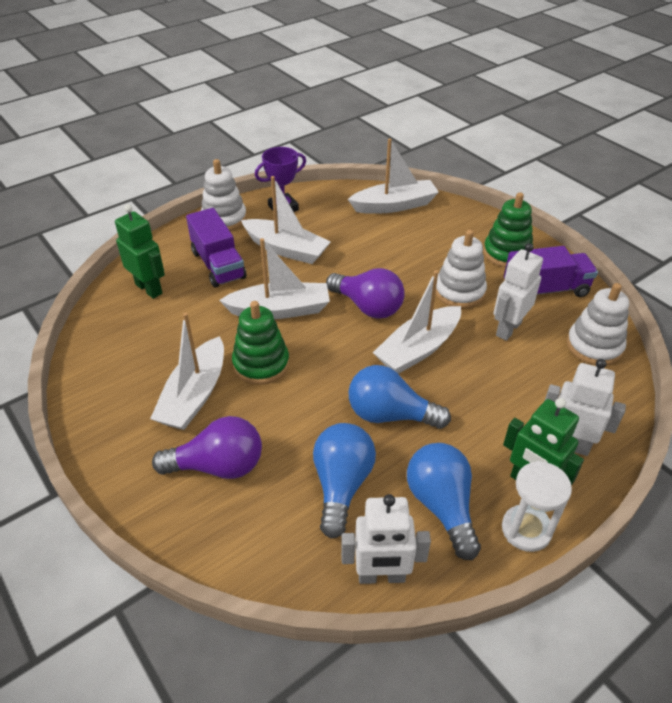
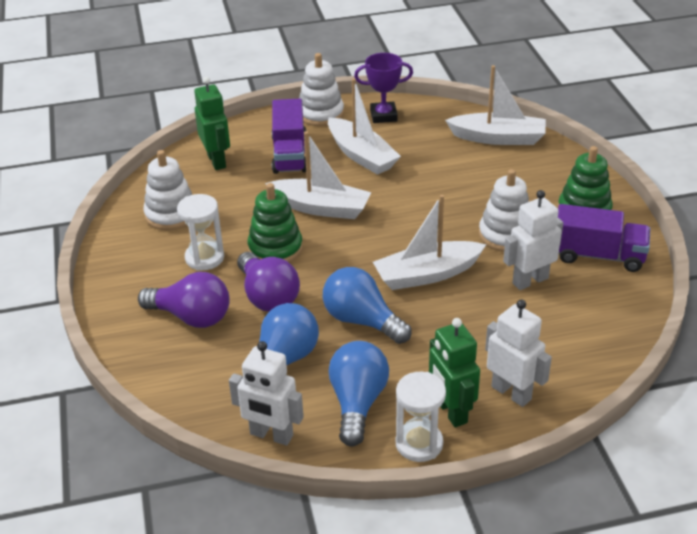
camera: 25 degrees right, 5 degrees down
(194, 395) = (204, 258): white boat -> white hourglass
(368, 307) = (405, 225): purple light bulb -> purple light bulb (268, 296)
(594, 346) = (608, 319): white stacking toy -> white stacking toy (171, 214)

